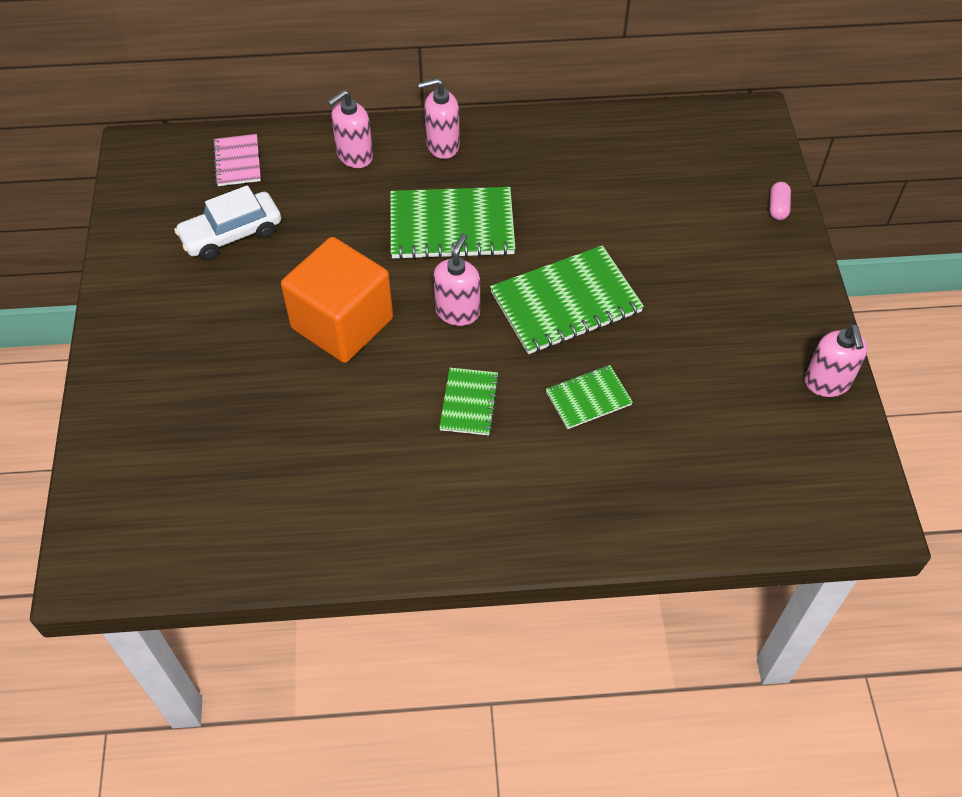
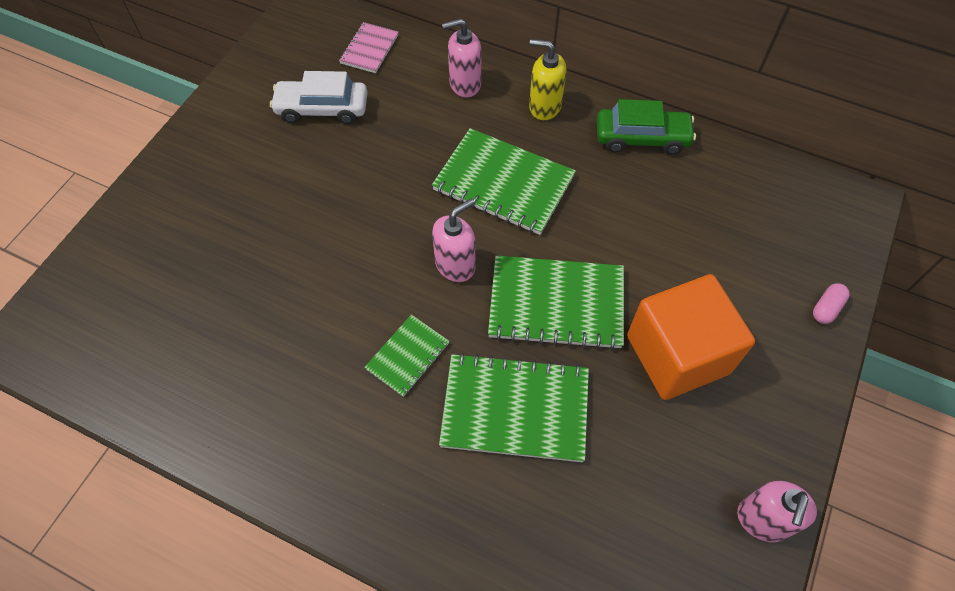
camera: 30 degrees right, 5 degrees up
(342, 323) = (354, 228): orange cube -> orange cube (677, 354)
(442, 145) = (544, 106): pink soap dispenser -> yellow soap dispenser
(546, 137) = (642, 138): none -> green car
(588, 398) = (515, 408): green notebook -> green notebook, size x1.86

